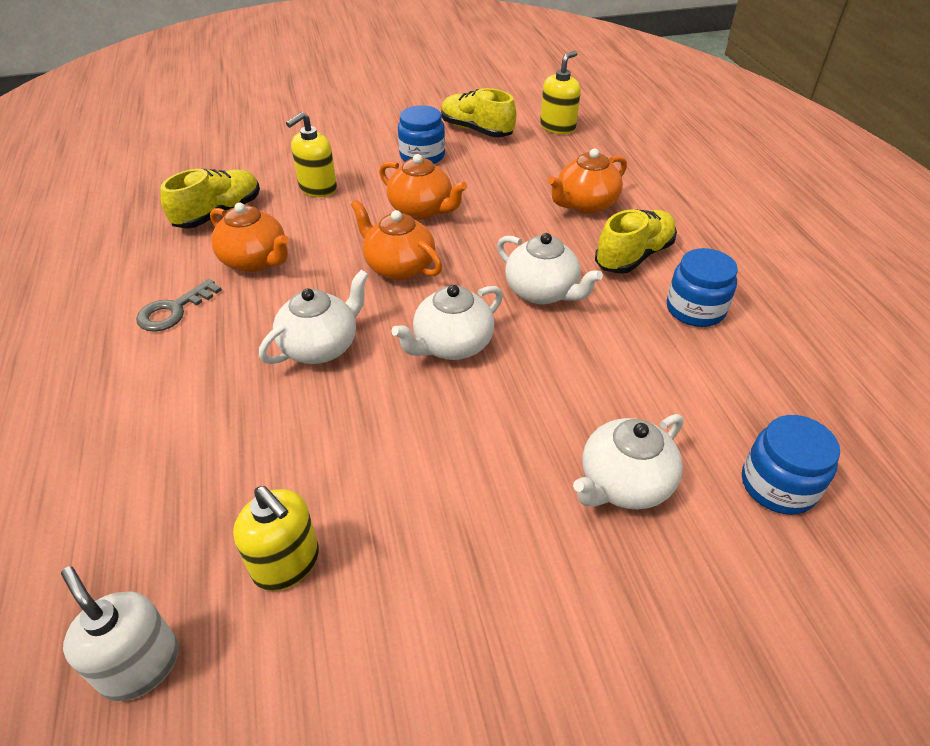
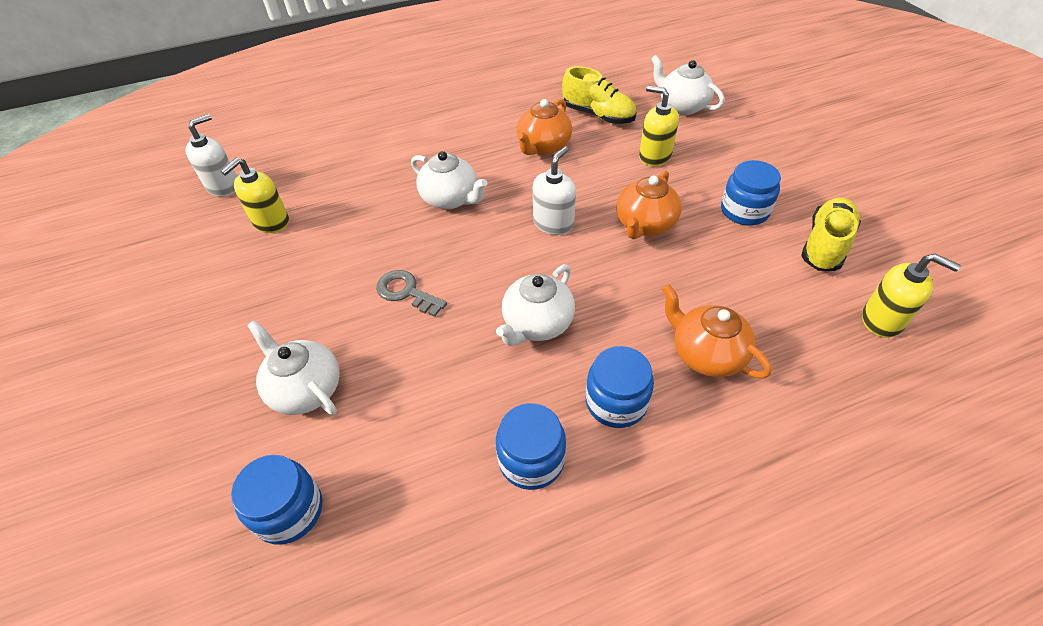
camera: 85 degrees right, 5 degrees up
(174, 310) = (481, 126): grey key -> grey key (406, 292)
(399, 267) = (553, 223): orange teapot -> white soap dispenser
(451, 345) = (458, 269): white teapot -> white teapot (682, 106)
(634, 256) = (616, 402): yellow shoe -> blue jar

